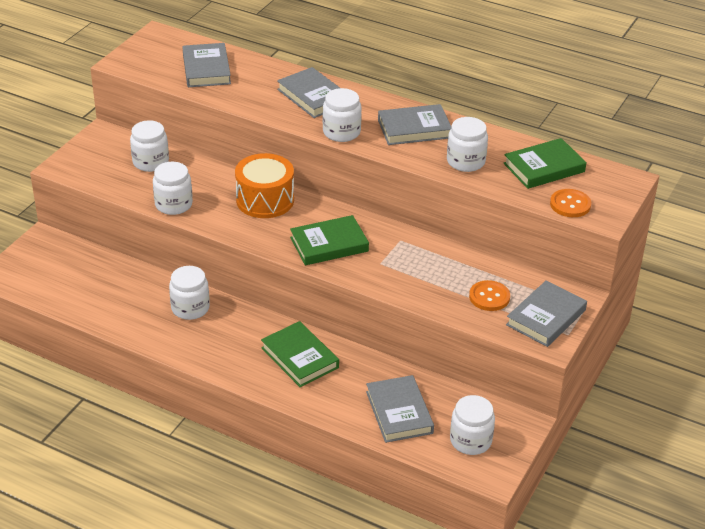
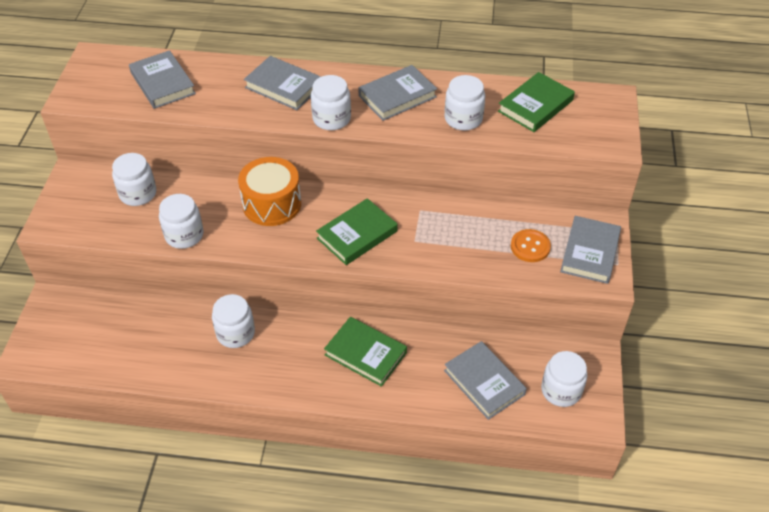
camera: 20 degrees left, 10 degrees up
(570, 204) = (580, 138): orange button -> none

